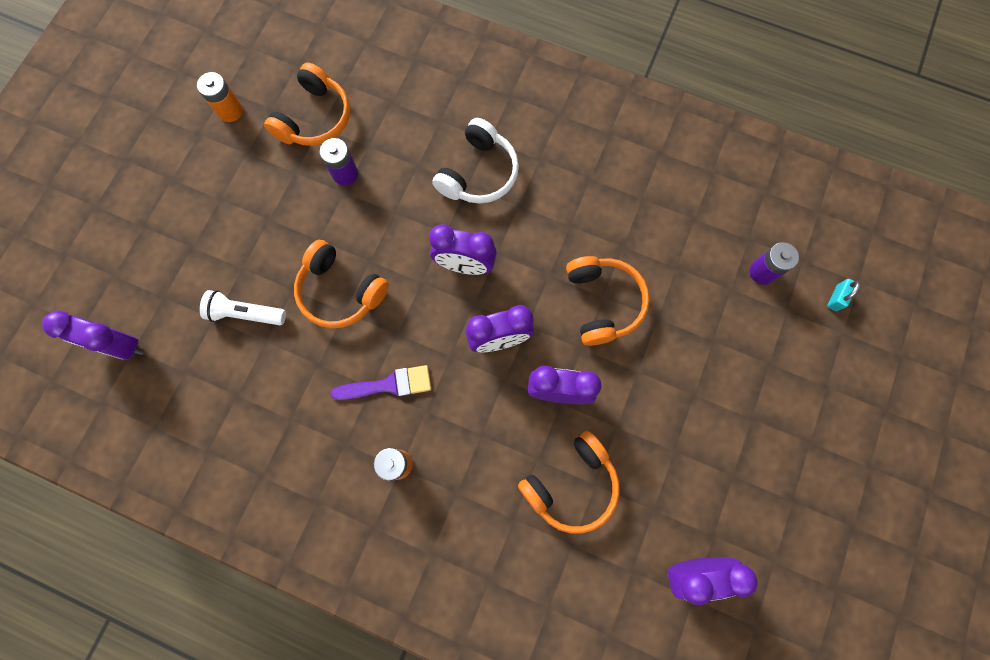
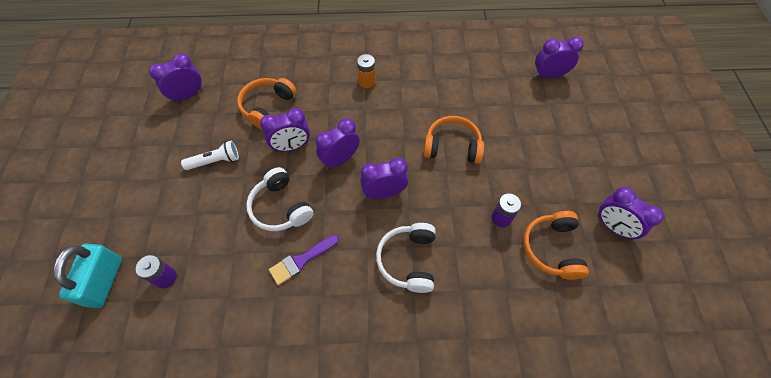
camera: 155 degrees right, 15 degrees down
(230, 111) = (613, 227): orange battery -> purple clock
(246, 313) = (497, 114): white flashlight -> white flashlight (215, 161)
(388, 385) = (393, 112): purple brush -> purple brush (301, 260)
(602, 303) = (280, 207): orange headphones -> white headphones
(836, 298) = (104, 281): turquoise padlock -> turquoise padlock, size x2.35

